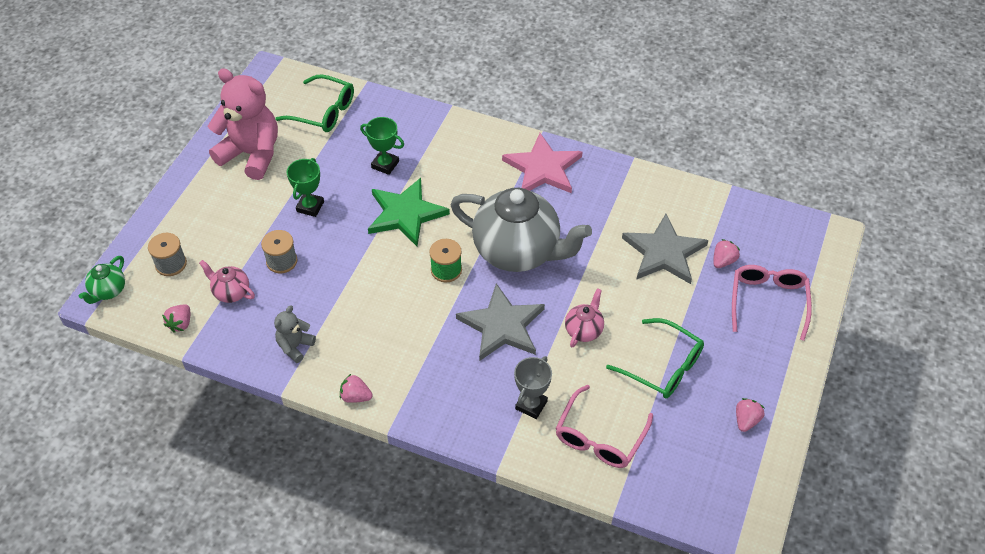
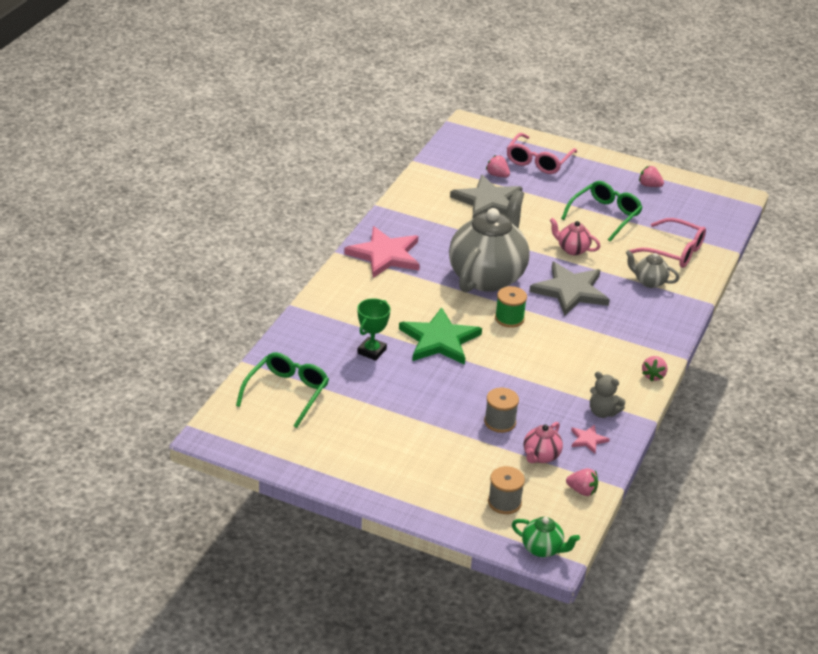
camera: 90 degrees left, 15 degrees down
(252, 154) = (347, 446): pink teddy bear -> none
(253, 332) = (588, 440): none -> pink star
(310, 207) = (427, 403): green trophy -> none
(531, 405) = (649, 282): grey trophy -> grey teapot
(768, 302) = (538, 161): pink glasses -> pink glasses turned 75 degrees counterclockwise

